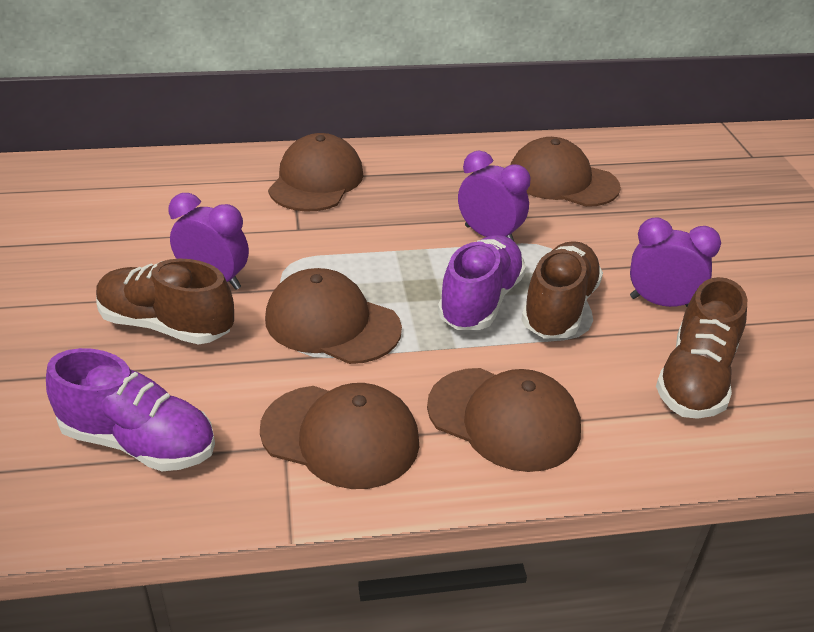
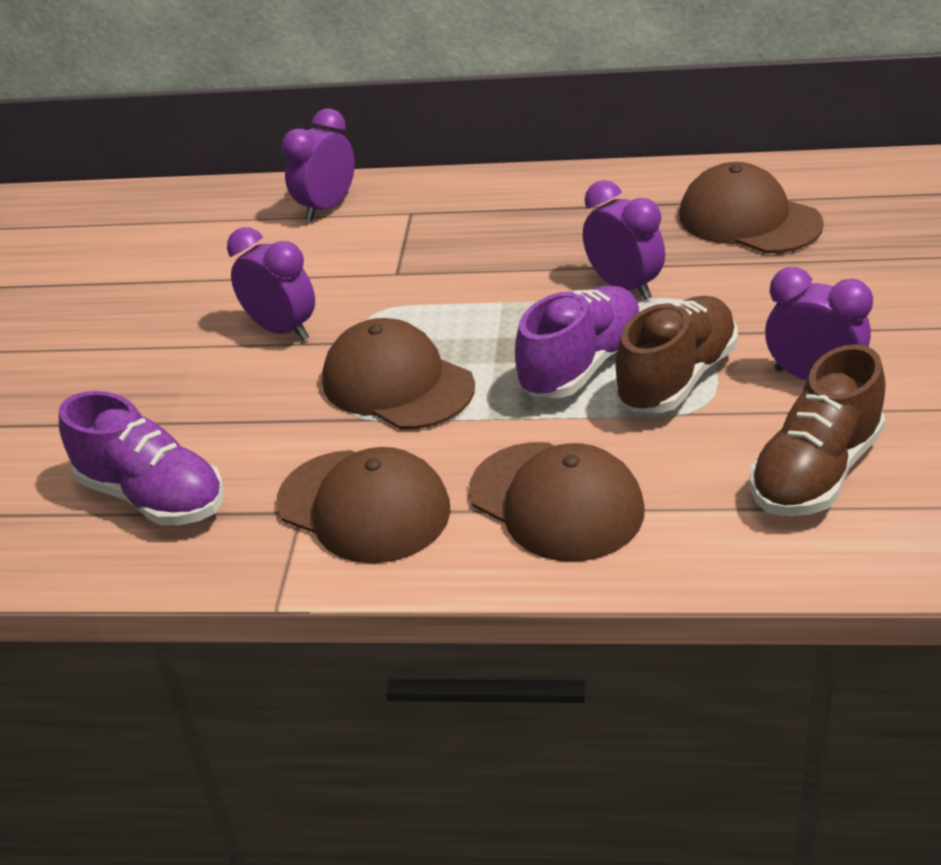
camera: 20 degrees right, 0 degrees up
(166, 325) = (217, 377): brown shoe -> none
(219, 175) = (327, 208): none -> purple clock
(316, 181) = (437, 216): brown cap -> none

